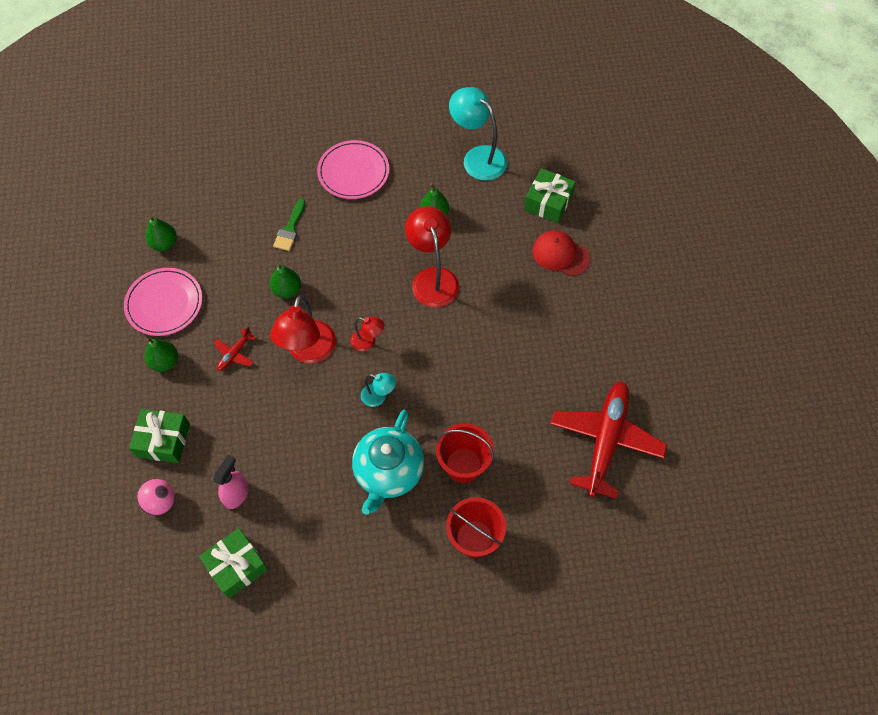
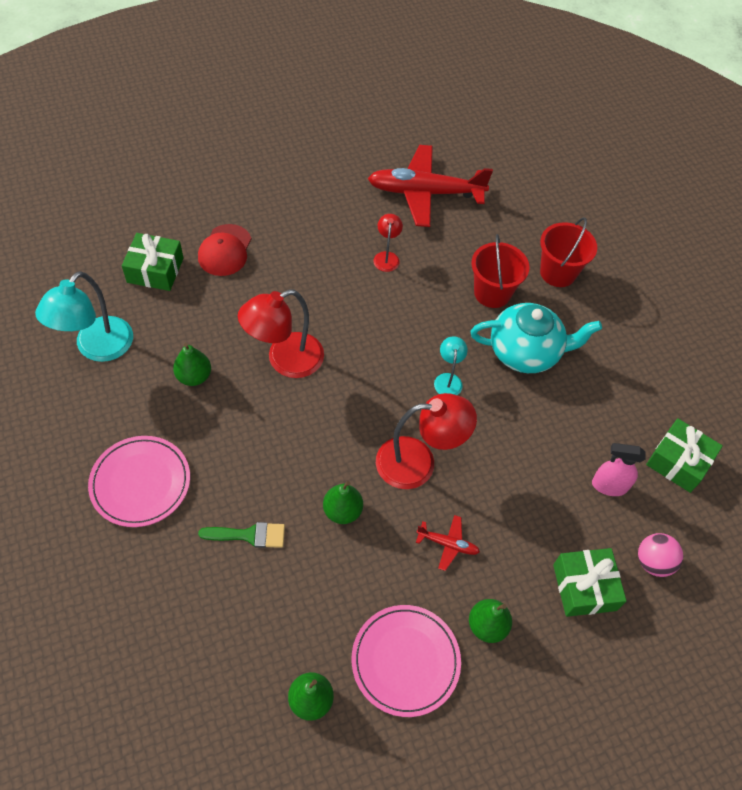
camera: 110 degrees left, 5 degrees down
(368, 342) = (386, 405): red lamp -> red lamp (386, 257)

